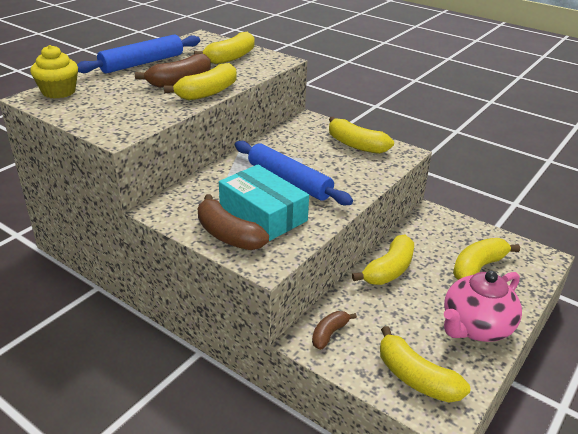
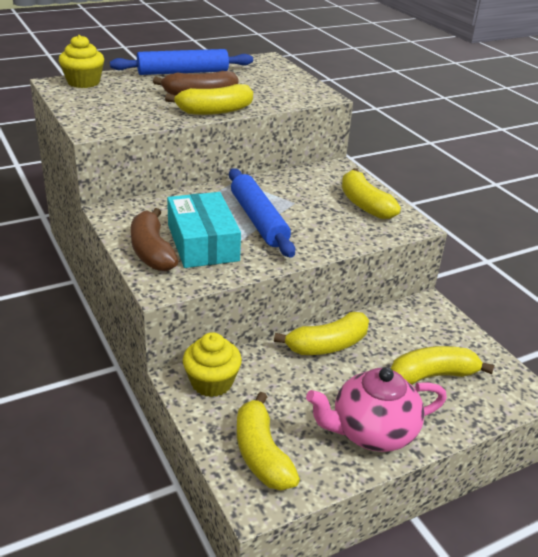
camera: 25 degrees right, 0 degrees up
(231, 58) = (274, 83): yellow banana -> none
(329, 334) = (212, 382): brown banana -> yellow cupcake

